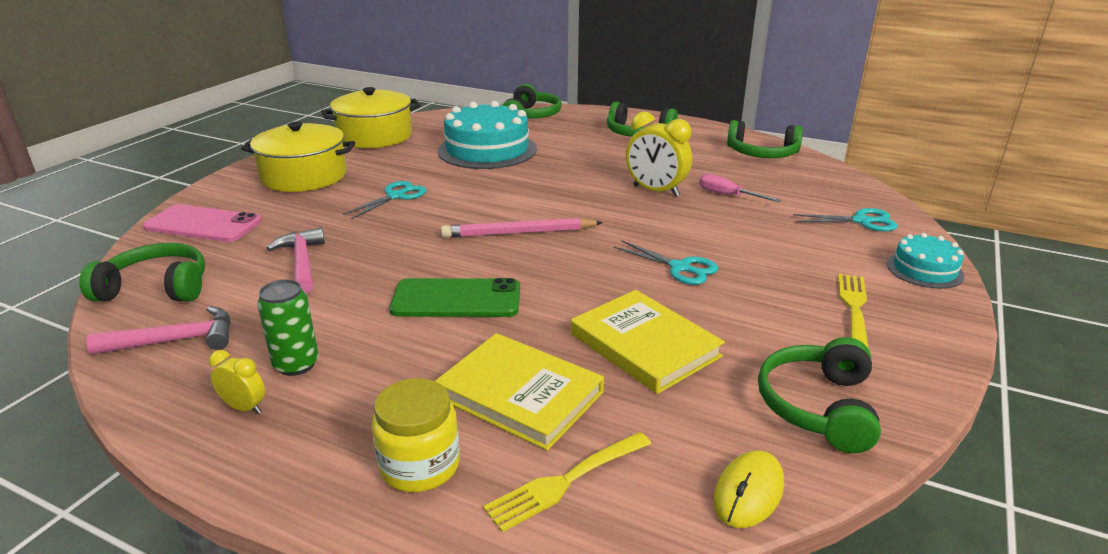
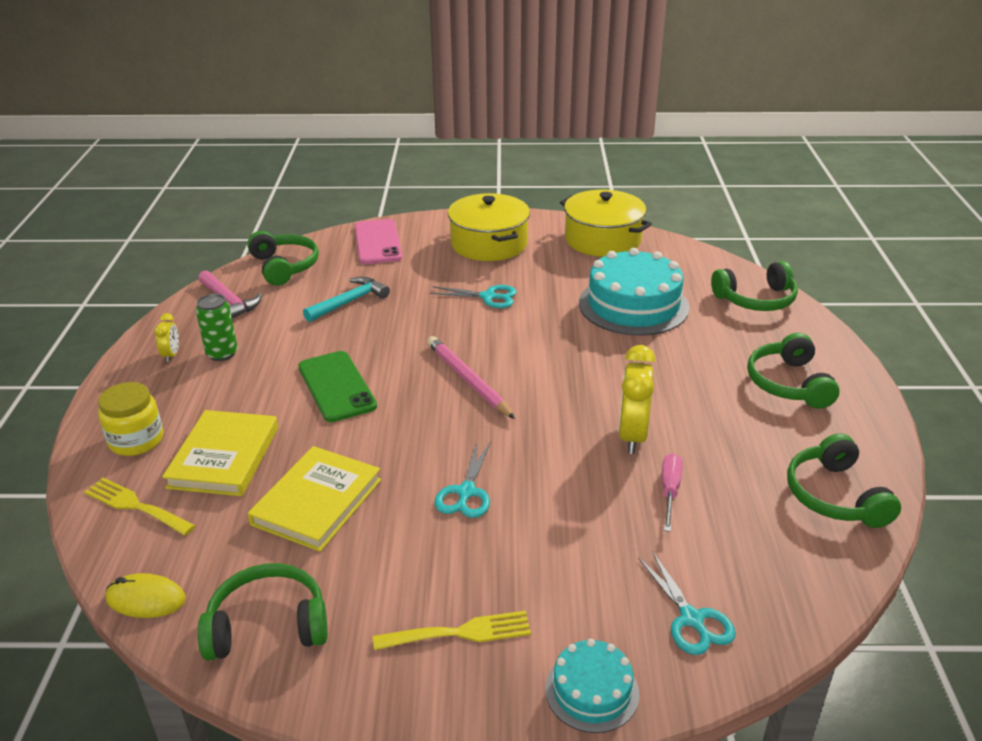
camera: 65 degrees right, 5 degrees up
(302, 262) = (349, 302): pink hammer -> turquoise hammer

